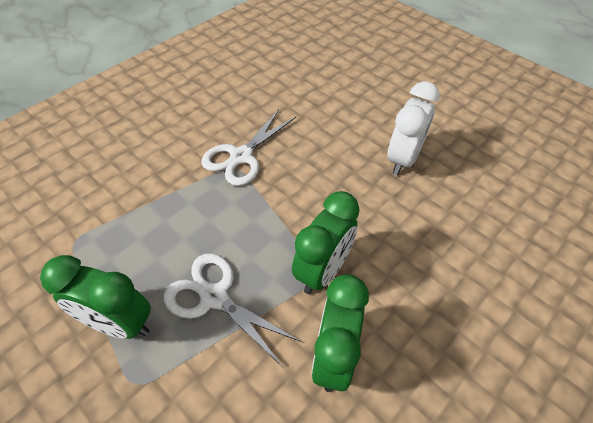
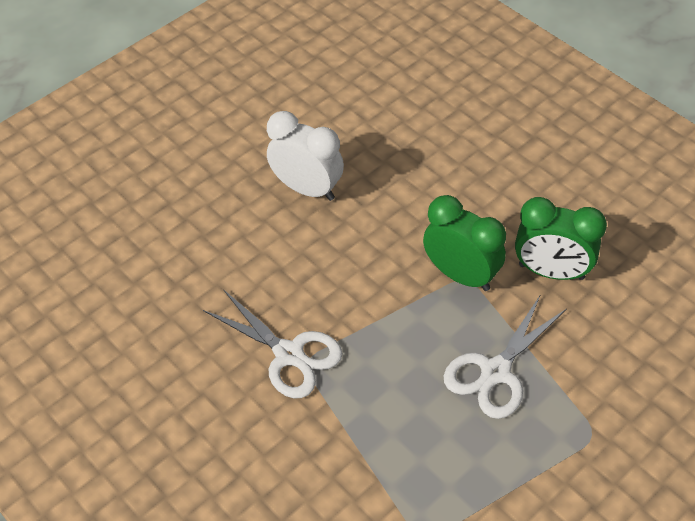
camera: 85 degrees left, 0 degrees up
(119, 323) = (530, 460): green clock -> none

